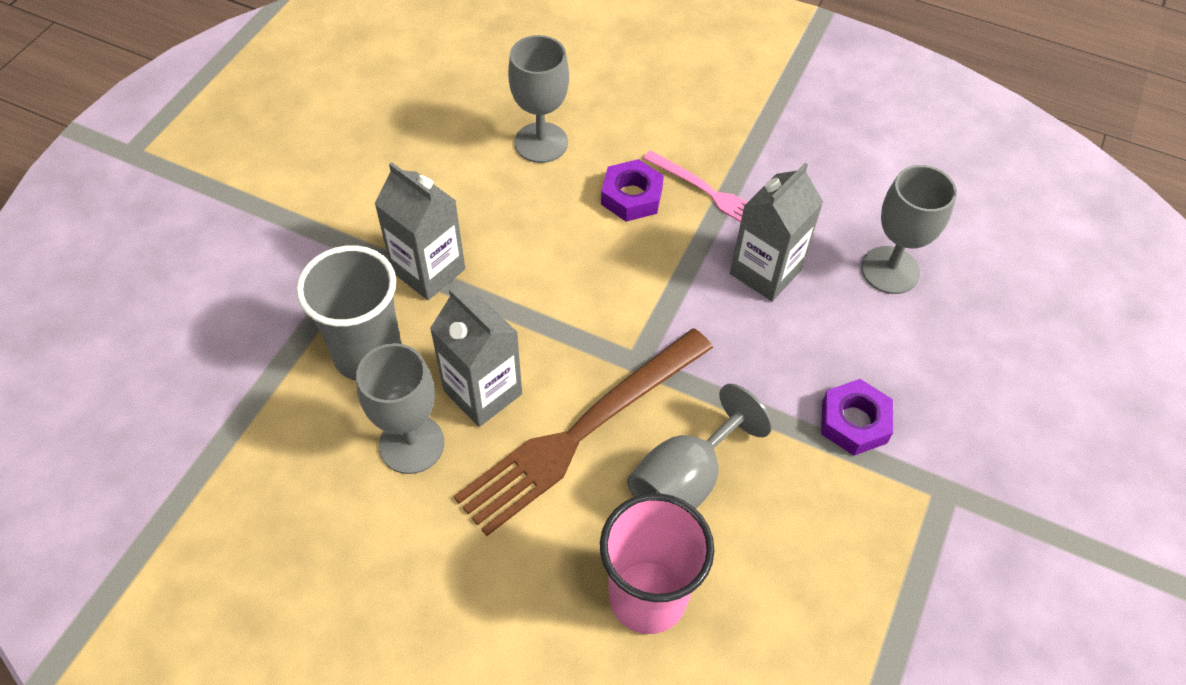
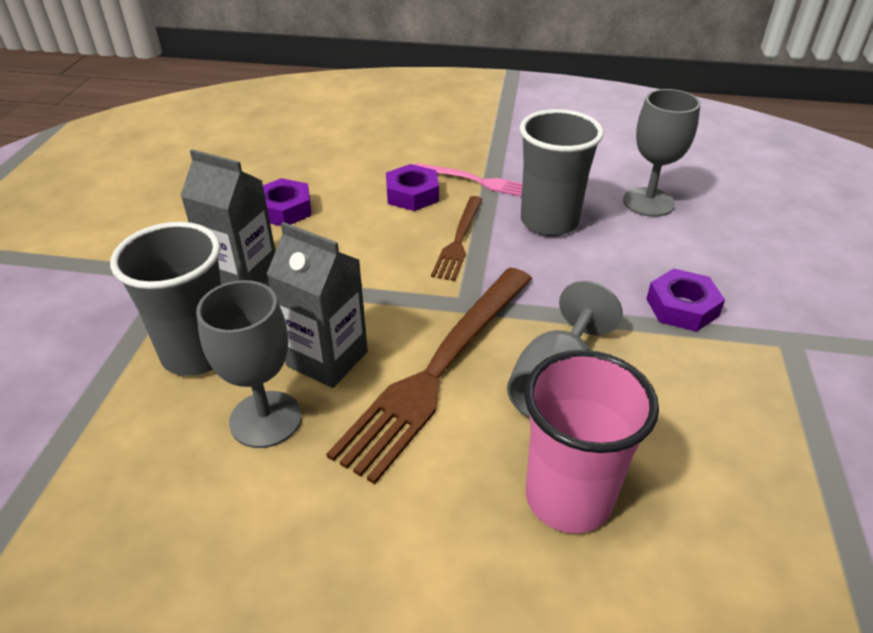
camera: 15 degrees left, 15 degrees down
(491, 187) = (284, 209): none -> purple nut
(541, 143) = (319, 174): grey goblet -> none
(658, 275) = (459, 240): none -> brown fork
(765, 272) = (549, 221): grey carton -> grey cup

